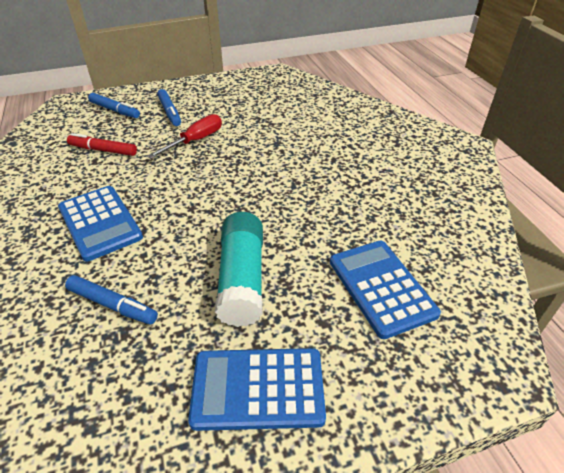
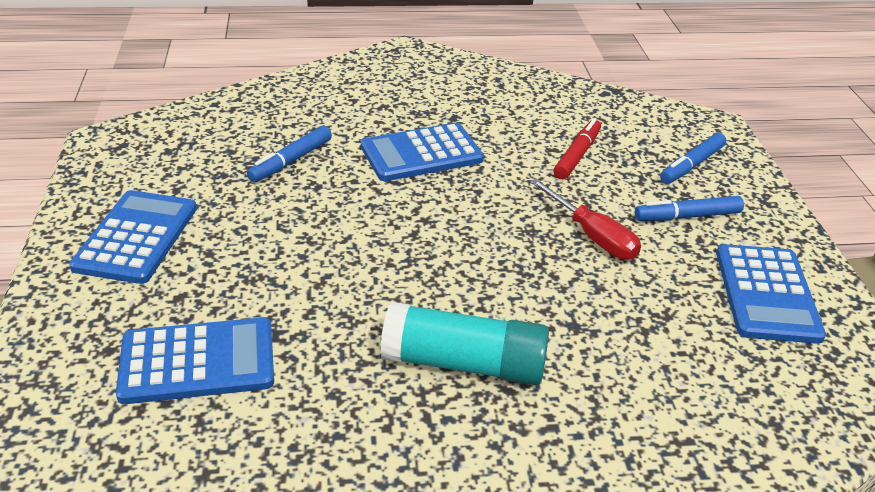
camera: 100 degrees right, 5 degrees down
(231, 93) = (766, 294): none -> blue calculator
(242, 279) = (279, 246): turquoise glue stick -> turquoise glue stick (464, 363)

